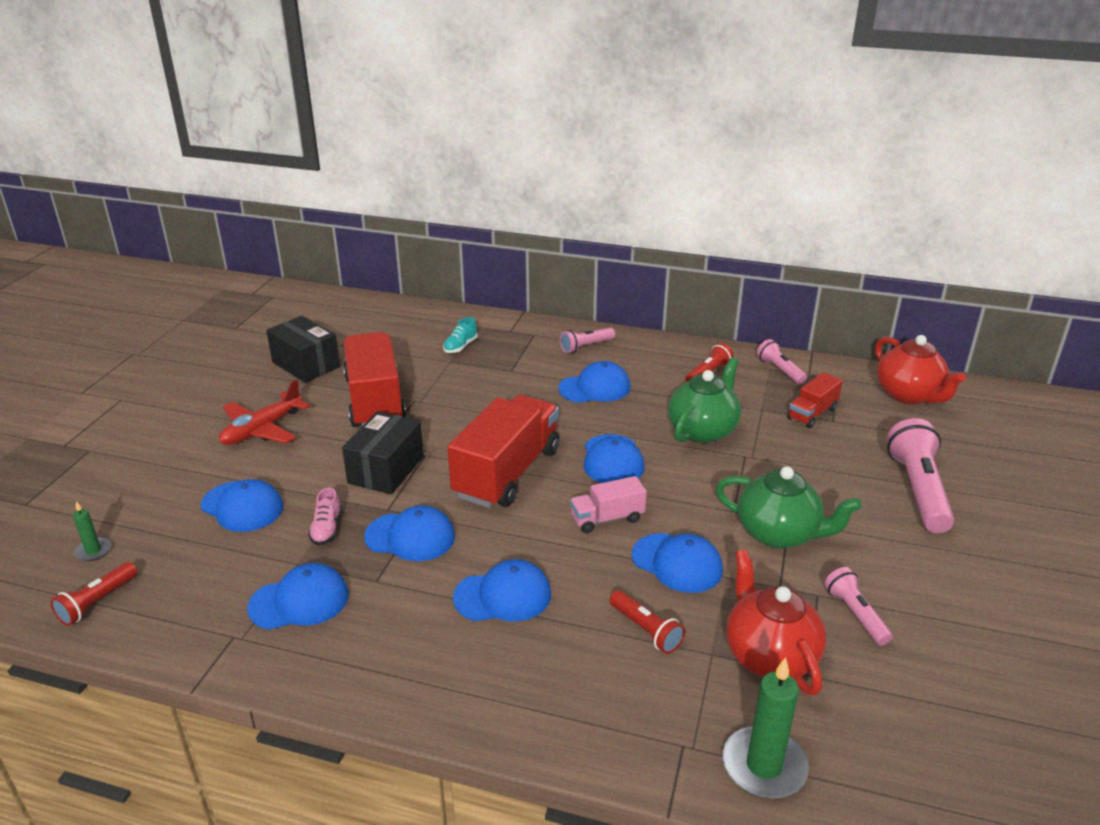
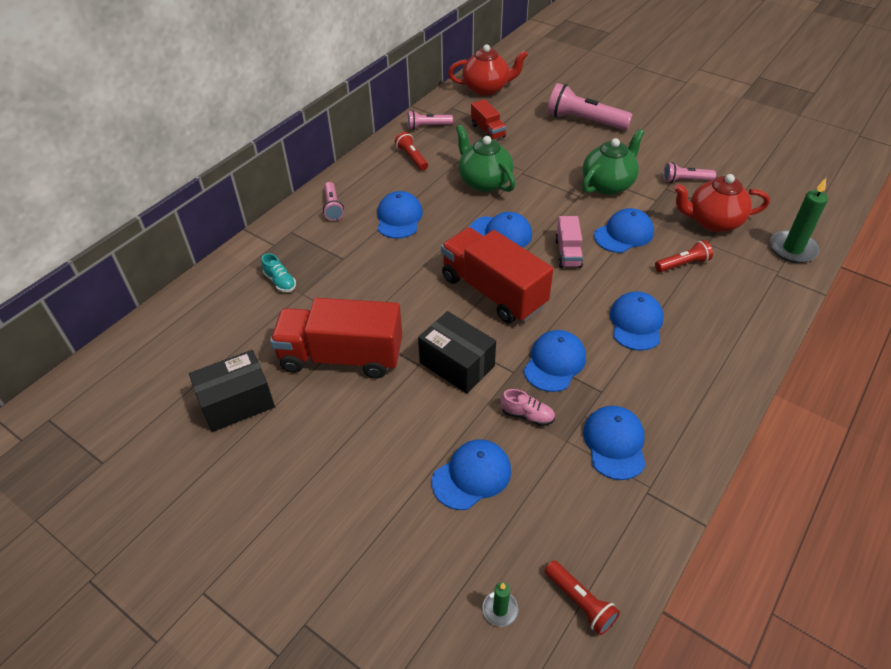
camera: 70 degrees left, 15 degrees up
(262, 429) = (346, 451): red plane -> none

